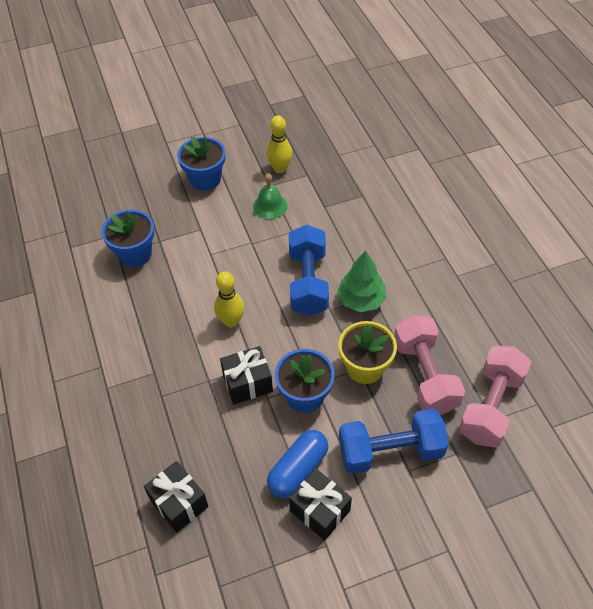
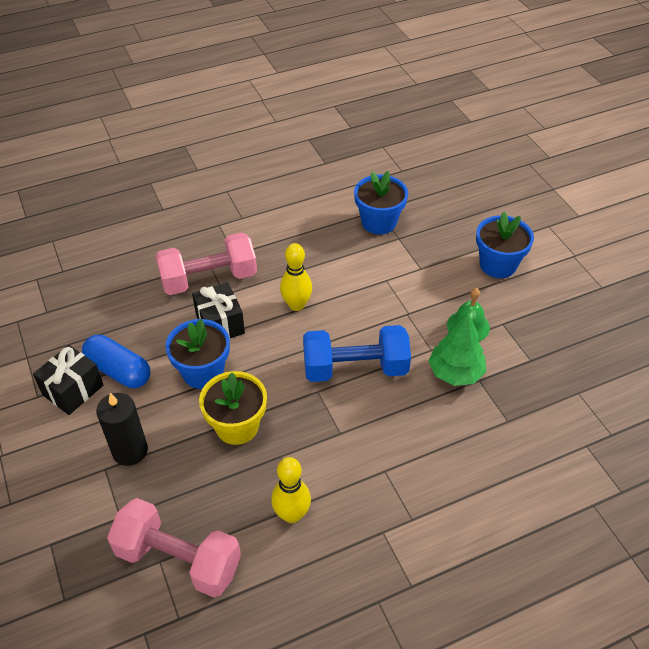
camera: 85 degrees right, 5 degrees down
(179, 503) = (98, 286): black gift -> none
(280, 168) = (534, 331): yellow bowling pin -> yellow bowling pin (292, 514)
(361, 300) = (333, 421): green tree -> green tree (455, 372)
(390, 451) = (130, 451): blue dumbbell -> black candle
(425, 375) = (224, 487): pink dumbbell -> pink dumbbell (209, 279)

